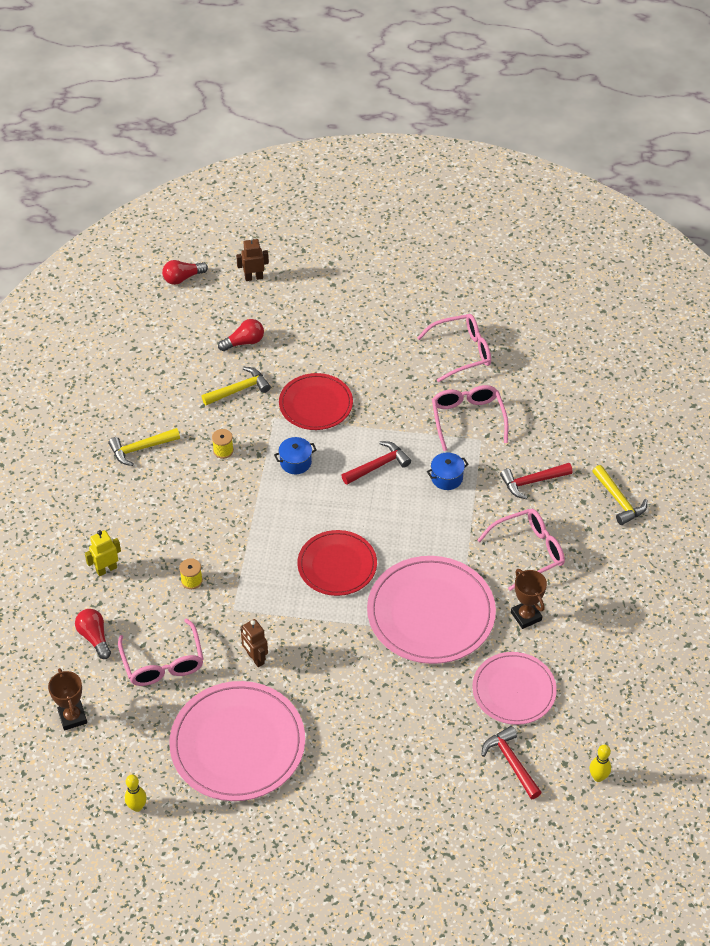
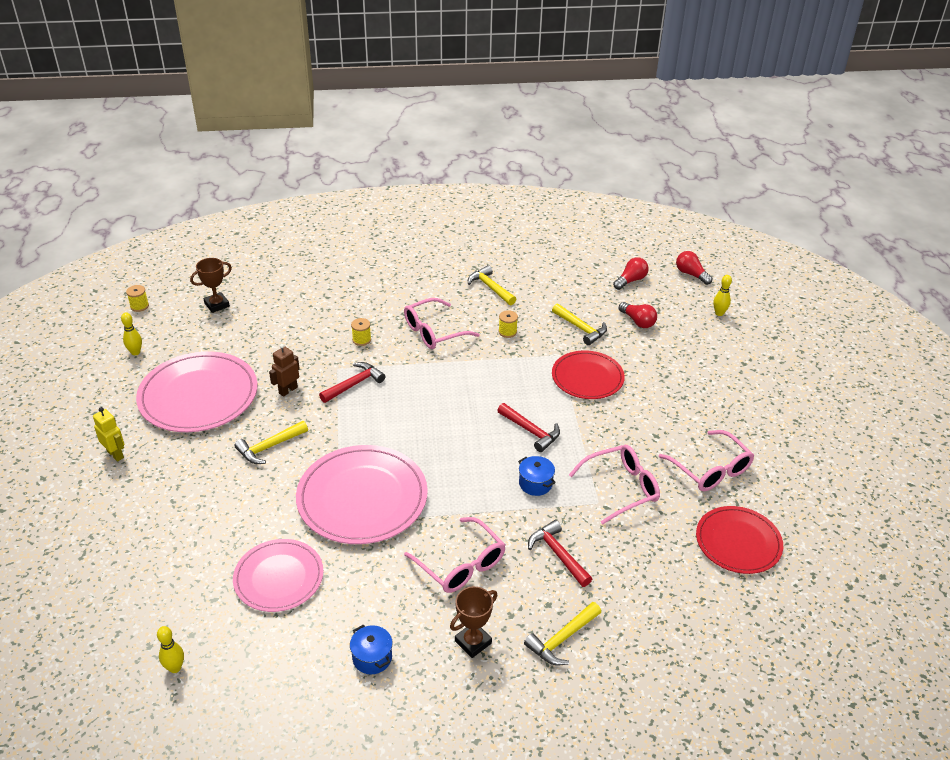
camera: 75 degrees right, 10 degrees down
(43, 802) = (139, 306): none -> yellow spool
(94, 637) = (293, 301): red light bulb -> red light bulb (631, 280)
(106, 569) = (361, 294): yellow robot -> yellow robot (115, 454)
(163, 663) = (275, 340): pink glasses -> pink glasses (434, 332)
(253, 277) = (719, 313): brown robot -> yellow bowling pin
(295, 462) = (512, 377): blue pot -> blue pot (372, 657)
(337, 565) = (402, 423): red plate -> red plate (738, 542)
(340, 683) = (269, 447): none -> yellow hammer
(511, 762) = (190, 588): red hammer -> red hammer (354, 384)
(526, 616) = (375, 574): brown trophy -> brown trophy (473, 642)

